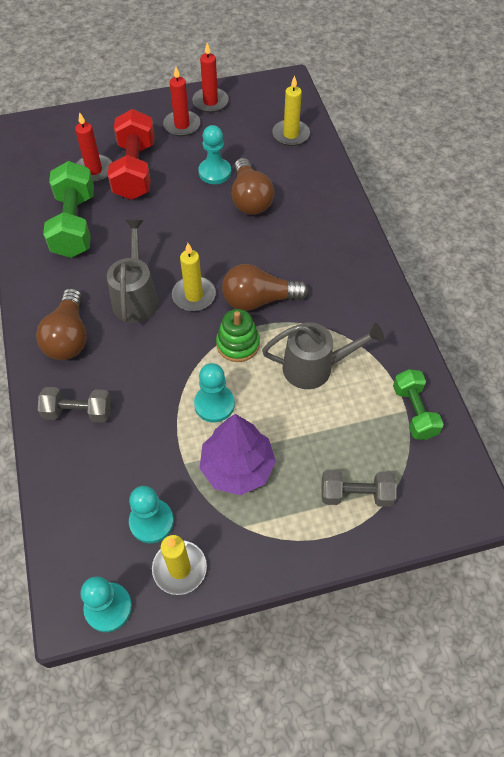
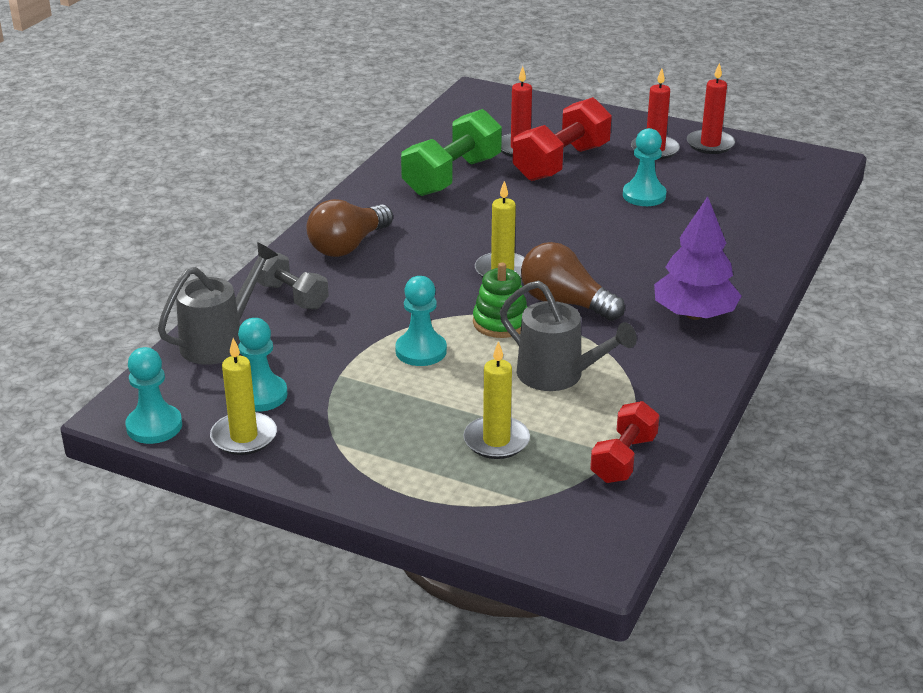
camera: 40 degrees right, 25 degrees down
(136, 297) = (444, 247): grey watering can -> grey watering can (220, 341)
(237, 467) = (385, 402): purple tree -> purple tree (694, 314)
(250, 199) = (656, 229): brown light bulb -> none
(291, 135) = (771, 201): yellow candle -> yellow candle (496, 441)
(356, 494) = (475, 482): grey dumbbell -> none
(414, 411) = (623, 459): green dumbbell -> red dumbbell

